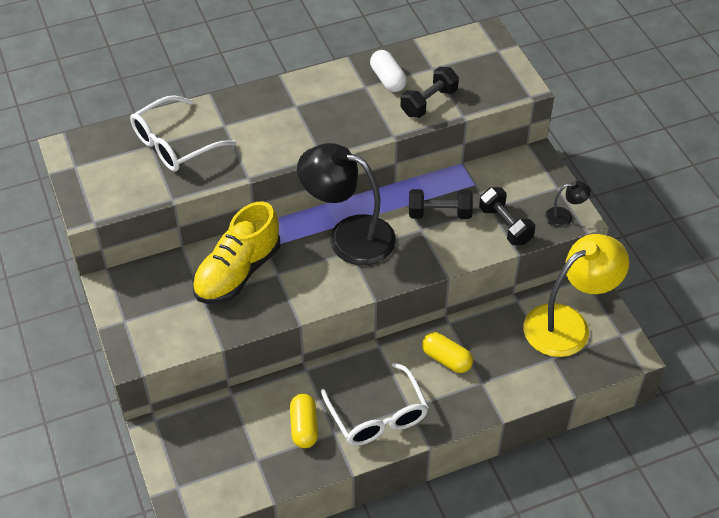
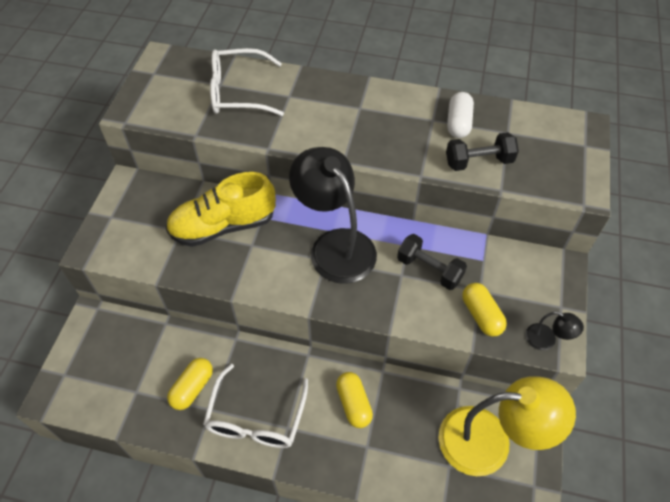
camera: 35 degrees right, 5 degrees up
(505, 225) = (481, 315): black dumbbell -> yellow capsule

